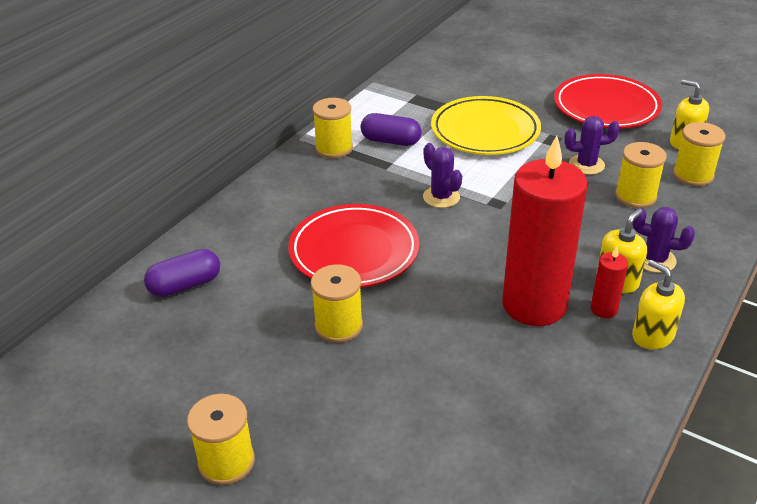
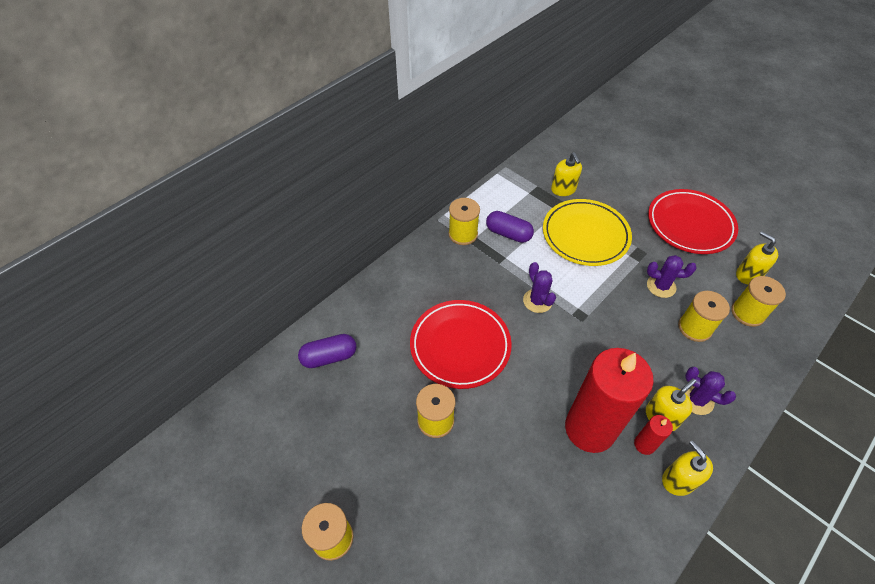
camera: 10 degrees right, 15 degrees up
(448, 94) = (563, 189): none -> yellow soap dispenser

